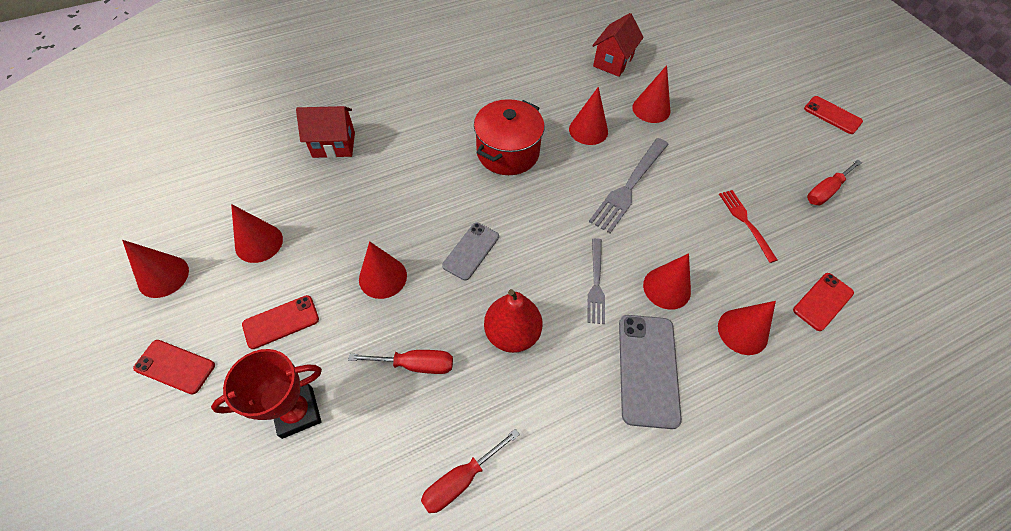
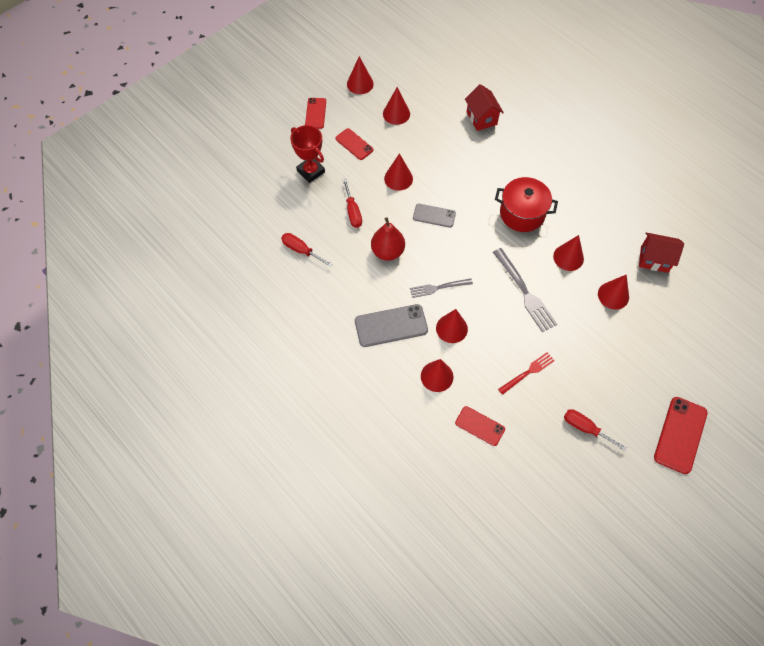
camera: 75 degrees right, 5 degrees up
(628, 187) = (525, 293): grey fork -> grey fork turned 135 degrees counterclockwise
(832, 115) = (680, 435): red phone -> red phone, size x1.58

